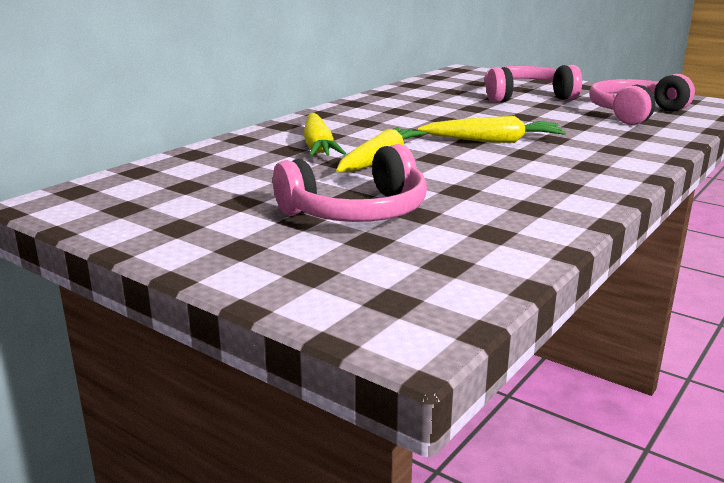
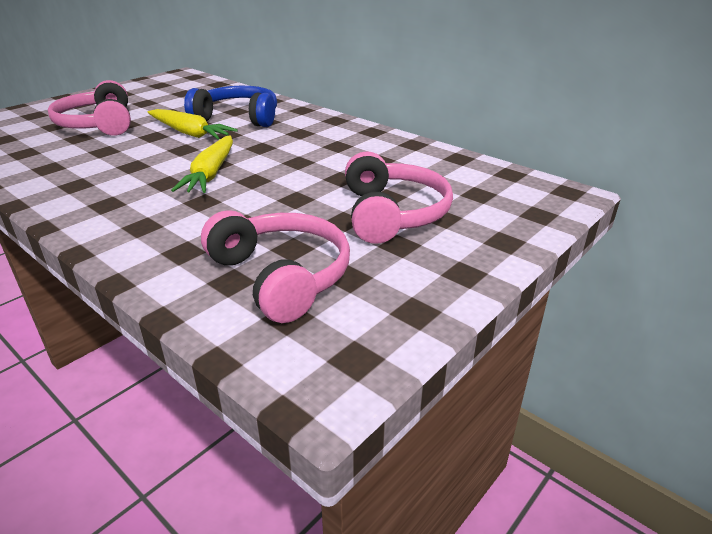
camera: 95 degrees right, 10 degrees up
(318, 146) = (238, 118): yellow carrot -> blue headphones

